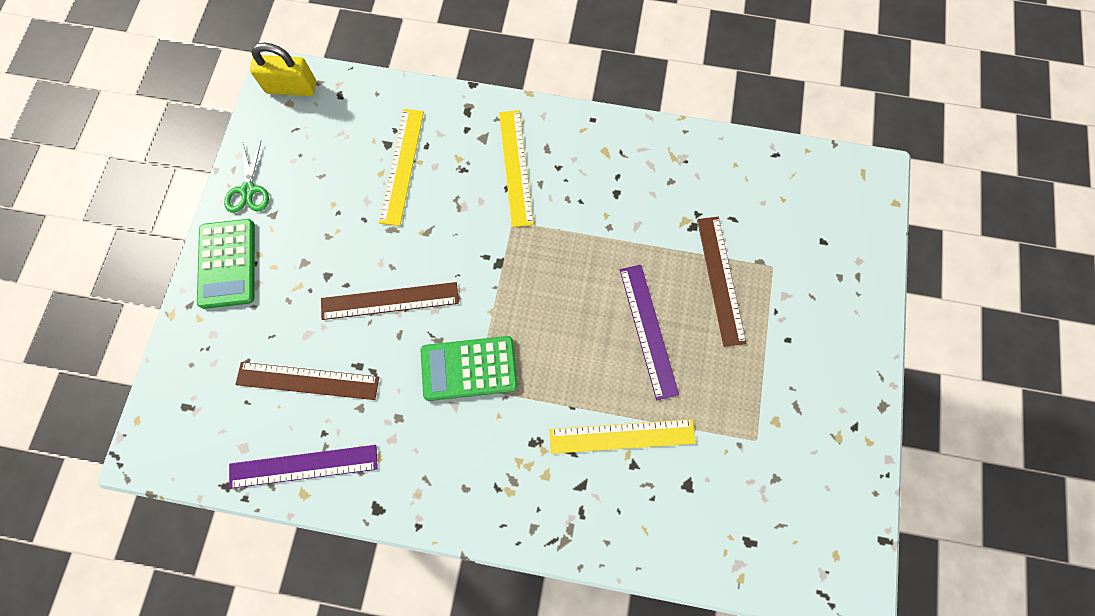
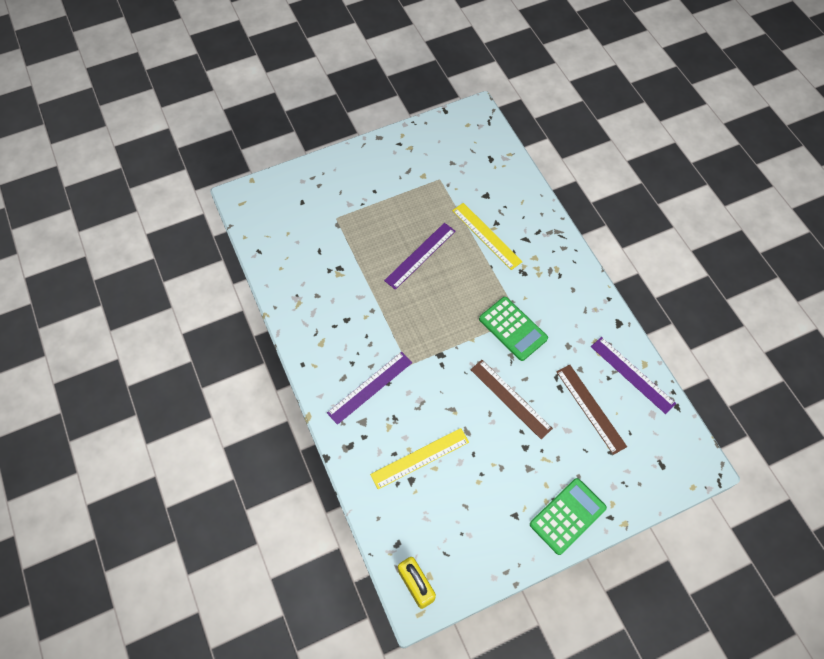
camera: 125 degrees left, 10 degrees down
(248, 190) = (512, 547): green scissors -> none
(516, 167) = (370, 387): yellow ruler -> purple ruler
(720, 280) = (363, 237): brown ruler -> none

